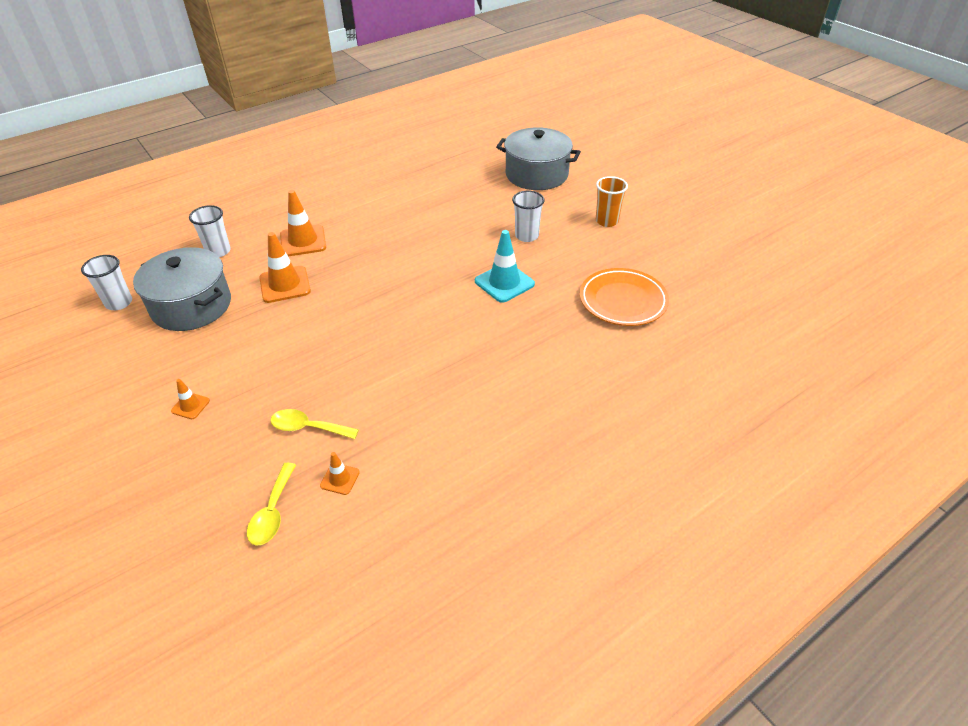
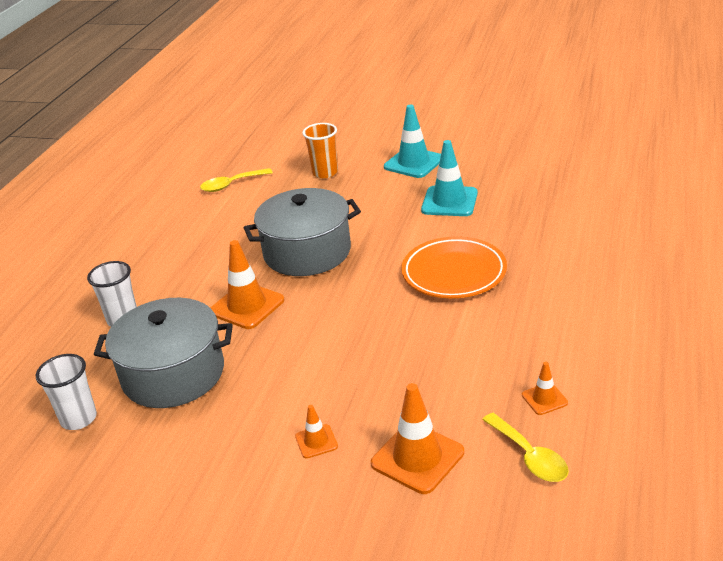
camera: 35 degrees left, 10 degrees down
(303, 241) = (205, 266): orange traffic cone -> orange traffic cone (417, 458)
(308, 428) = (456, 386): yellow spoon -> yellow spoon (231, 185)
(526, 236) = (413, 163): white cup -> turquoise traffic cone
(536, 174) = (349, 119): grey pot -> grey pot (307, 252)
(607, 221) = (462, 124): orange cup -> orange cup (325, 172)
(623, 301) = (559, 167): orange plate -> orange plate (454, 273)

